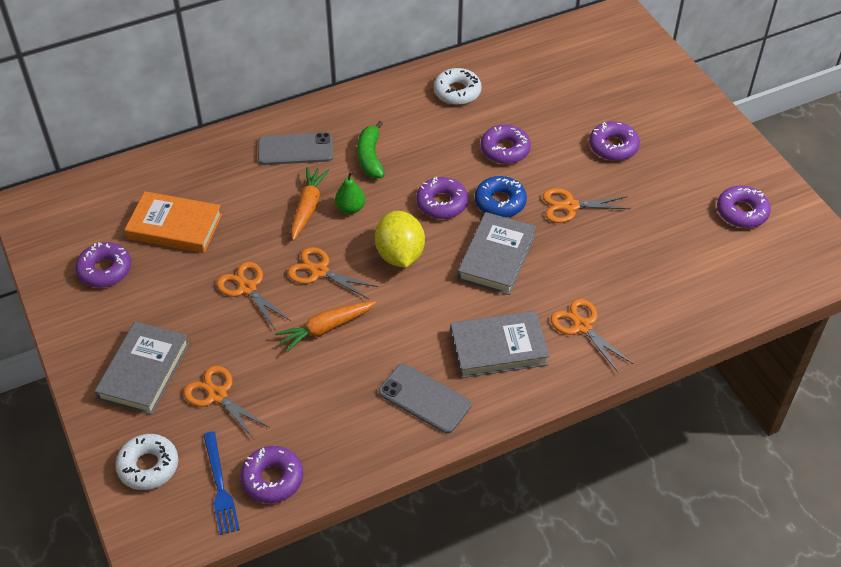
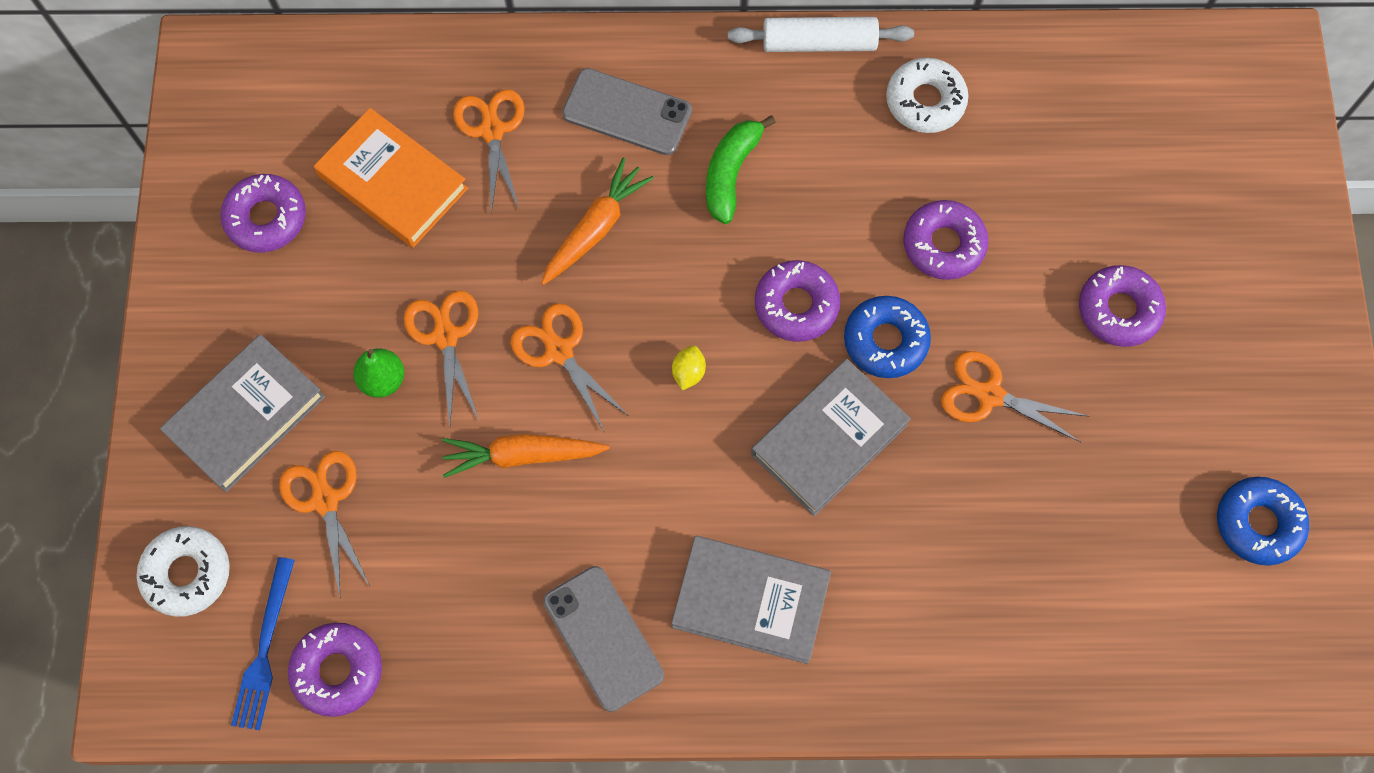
camera: 25 degrees right, 20 degrees up
(350, 208) = (657, 256): green pear -> green pear (383, 380)
(385, 85) = (819, 43): none -> white rolling pin
(400, 255) = (688, 372): yellow lemon -> yellow lemon, size x0.42
(582, 326) = (893, 620): orange scissors -> orange scissors (492, 131)
(742, 212) = (1258, 523): purple donut -> blue donut

